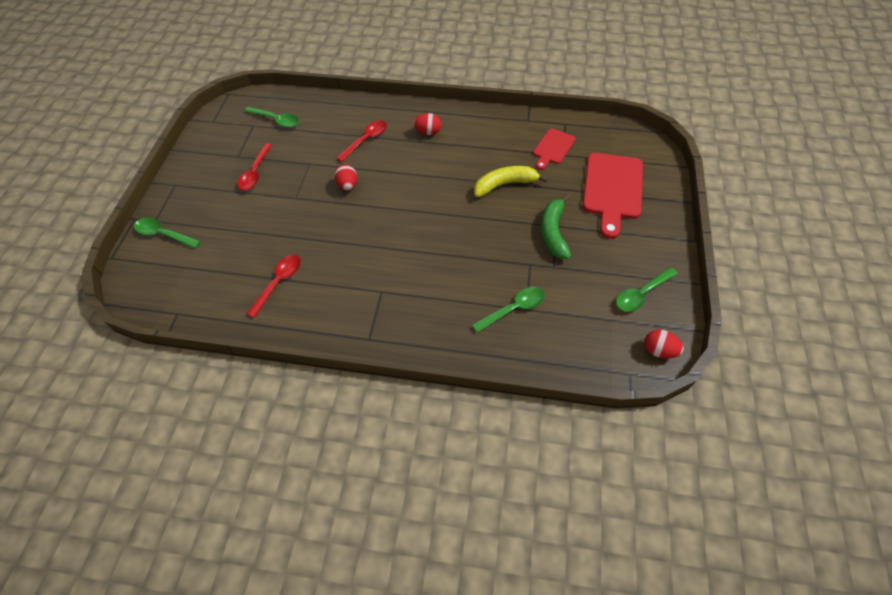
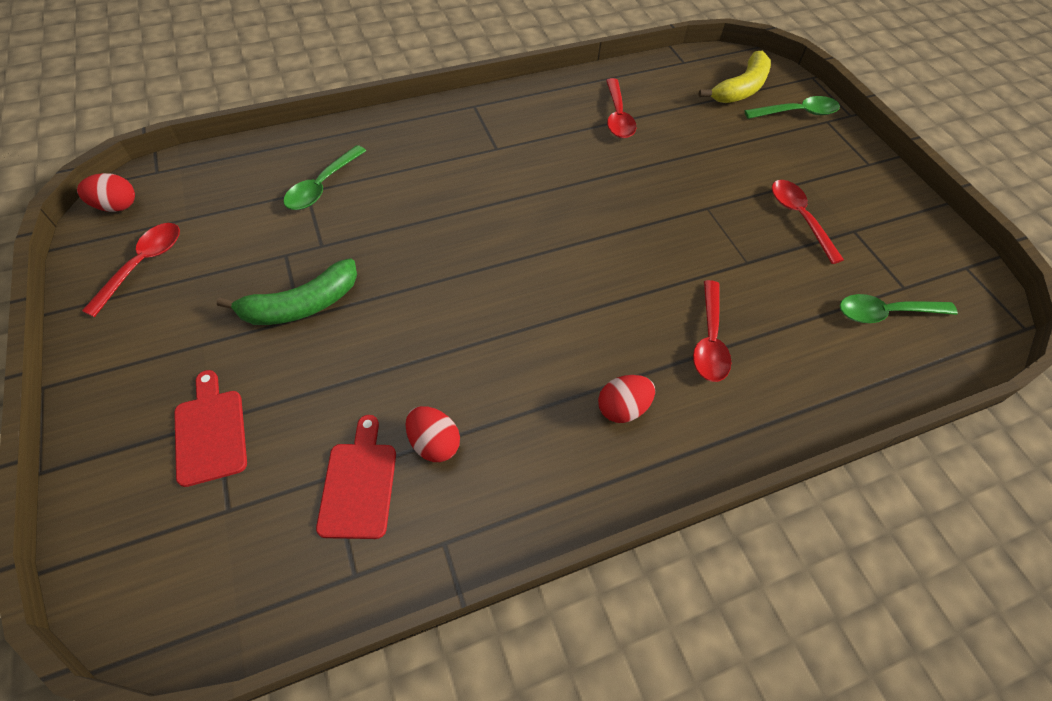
camera: 145 degrees right, 0 degrees up
(348, 185) = (658, 252): red egg -> red egg (434, 443)
(505, 185) = (417, 356): yellow banana -> yellow banana (740, 89)
(553, 232) = (301, 305): green banana -> green banana turned 90 degrees clockwise
(612, 189) = (210, 432): red cutting board -> red cutting board, size x0.56
(641, 294) = (143, 265): green spoon -> red spoon

